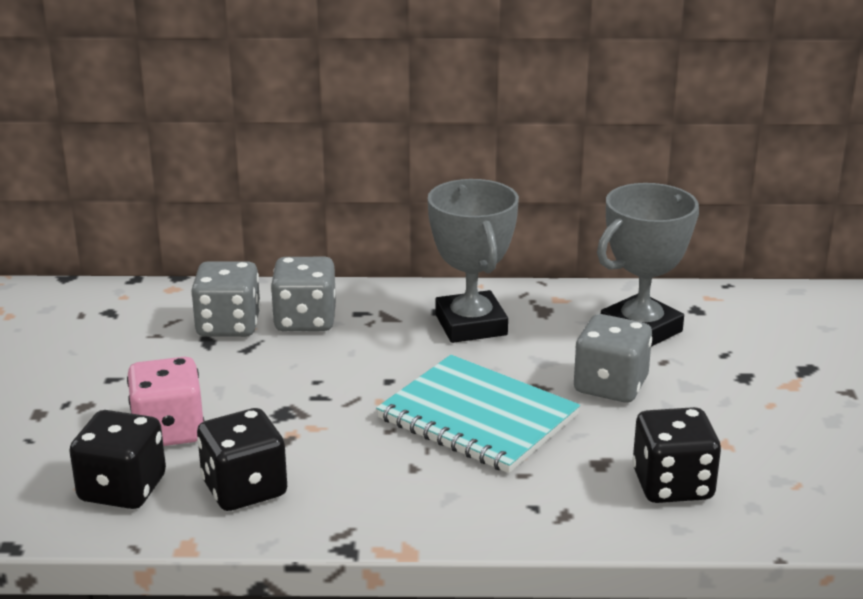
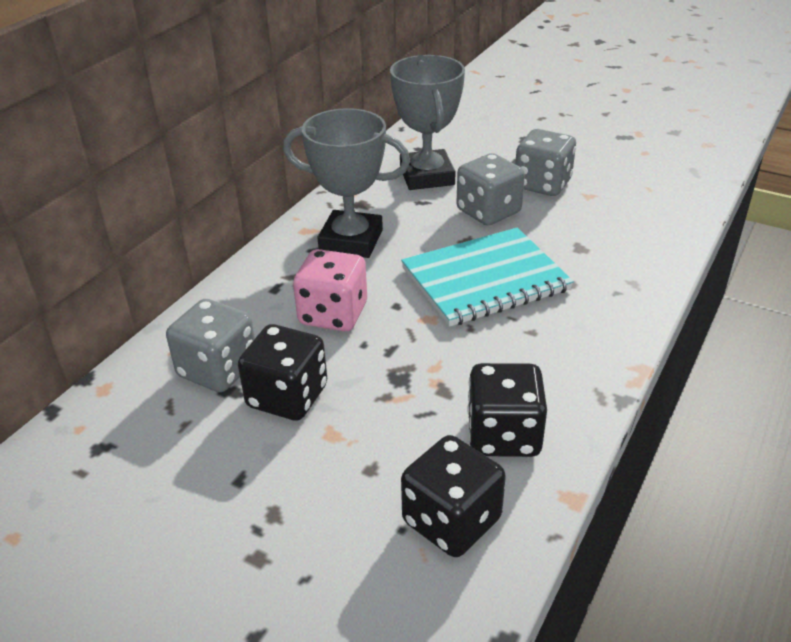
camera: 60 degrees left, 10 degrees up
(169, 431) = (373, 460): pink dice -> pink dice (333, 314)
(305, 320) = (257, 321): grey dice -> grey dice (542, 184)
(672, 485) = (623, 230): black dice -> black dice (287, 397)

